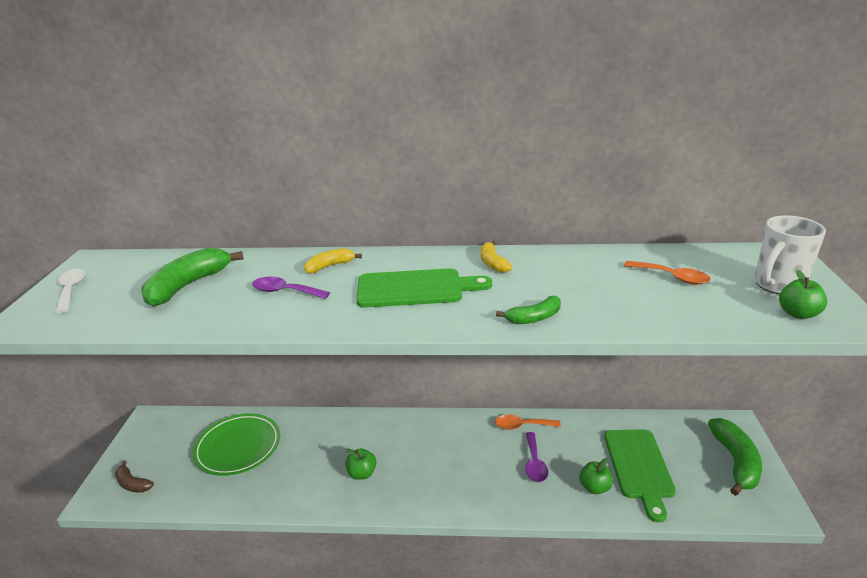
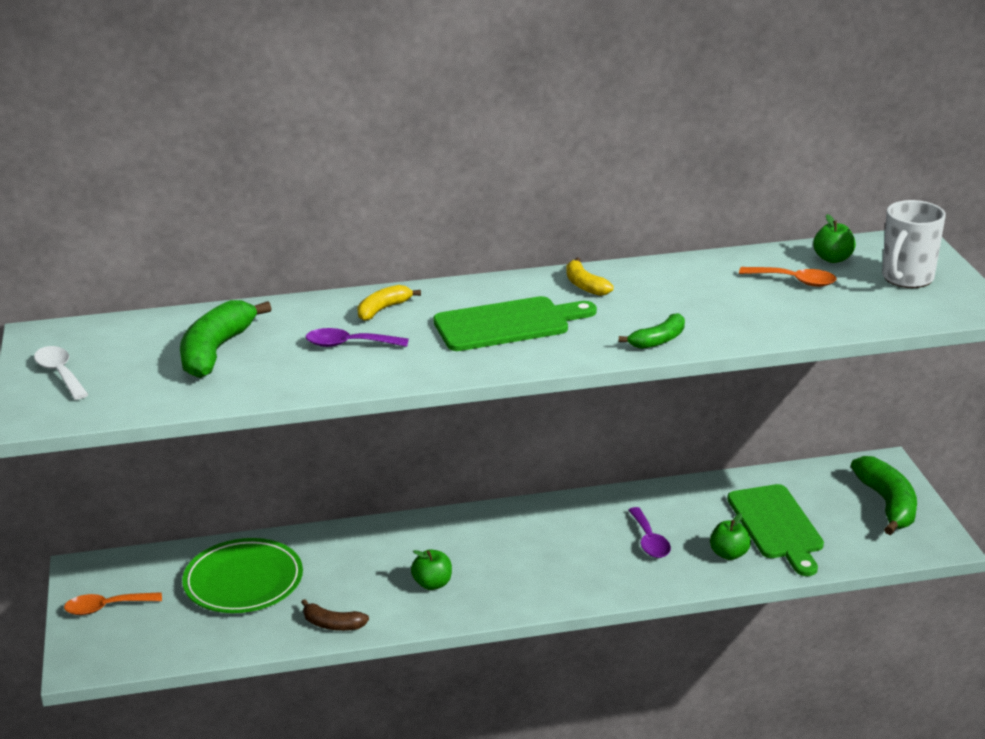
camera: 15 degrees left, 0 degrees up
(133, 484) = (121, 642): brown banana -> brown banana (333, 624)
(522, 426) = (620, 503): orange spoon -> orange spoon (106, 607)
(798, 314) = (927, 306): green apple -> green apple (832, 259)

